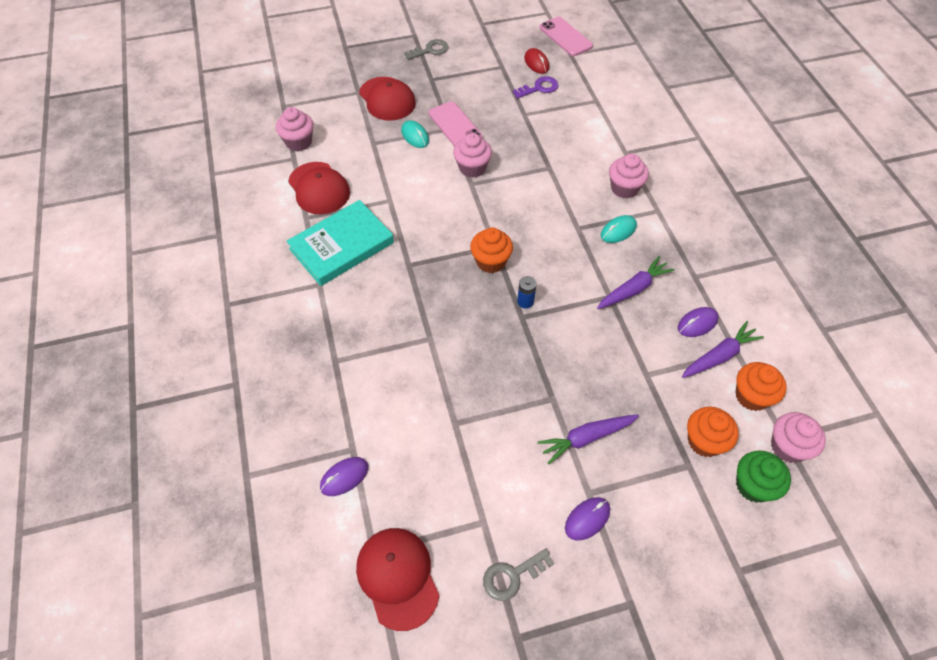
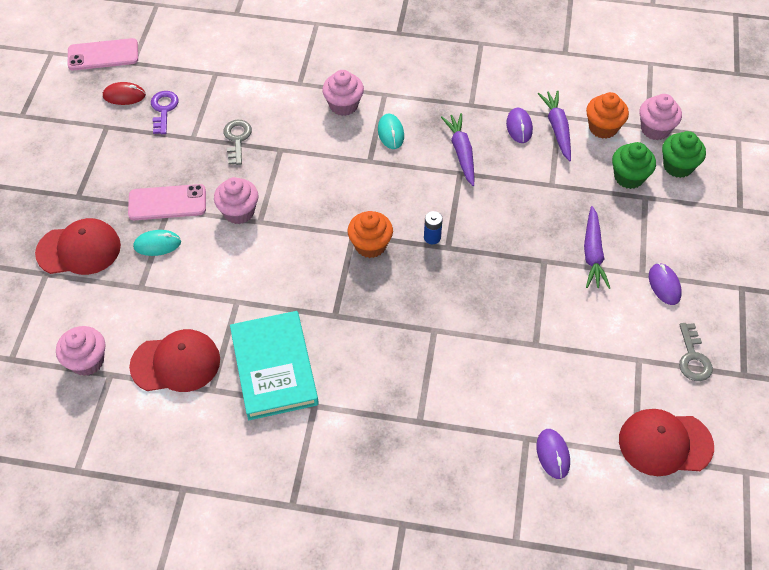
camera: 65 degrees left, 0 degrees up
(430, 50) = (28, 179): grey key -> grey key (237, 139)
(704, 441) = (629, 177): orange cupcake -> green cupcake

